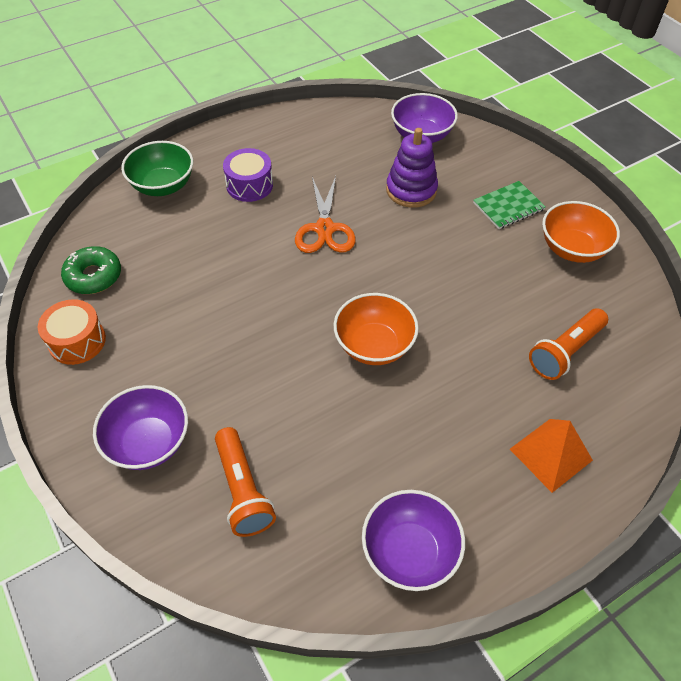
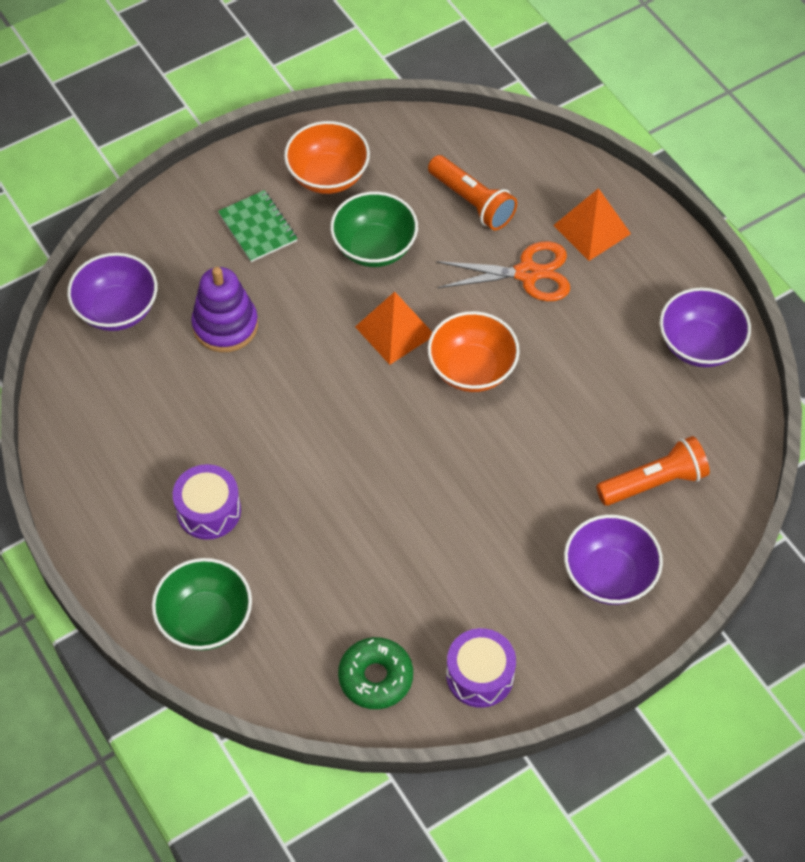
camera: 90 degrees left, 5 degrees up
(77, 341) = (480, 675): orange drum -> purple drum
(325, 229) = (293, 419): orange scissors -> orange scissors (527, 273)
(412, 292) = (394, 331): none -> orange pyramid
(499, 279) = (374, 247): none -> green bowl

